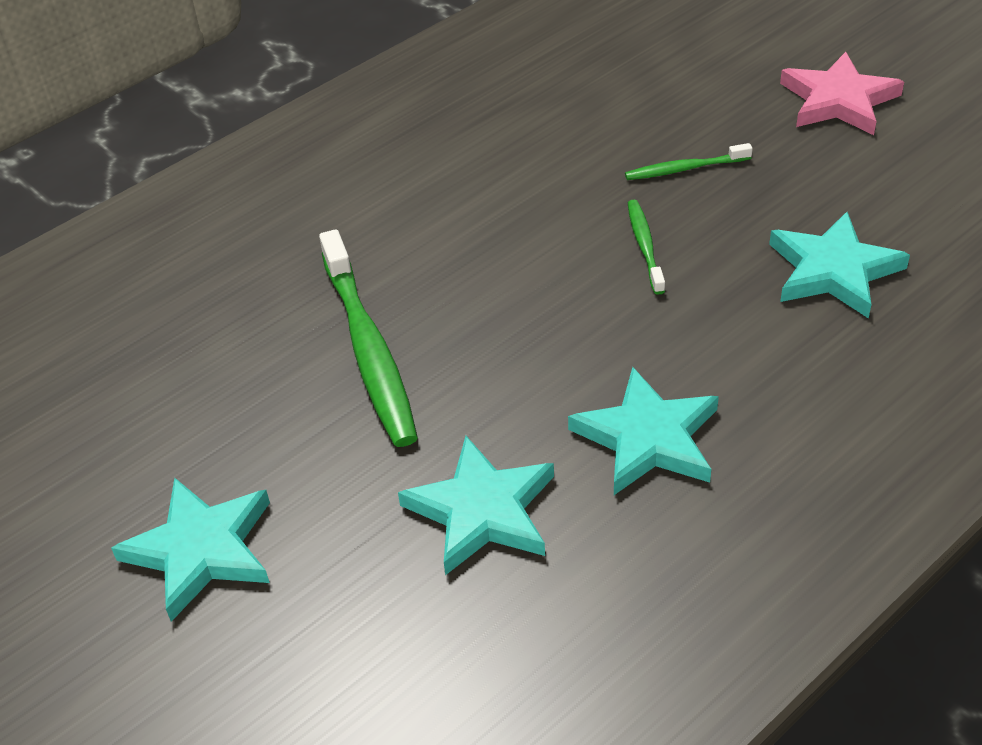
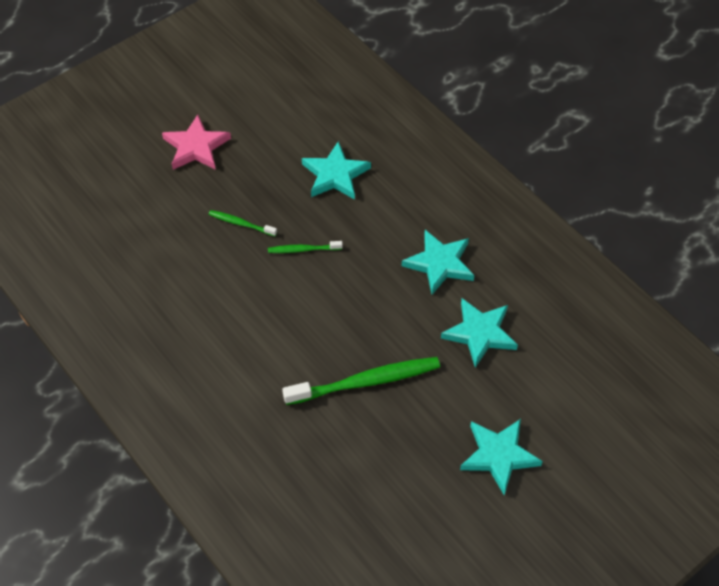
camera: 90 degrees left, 10 degrees up
(685, 169) = (241, 224): green toothbrush -> green toothbrush turned 120 degrees clockwise

